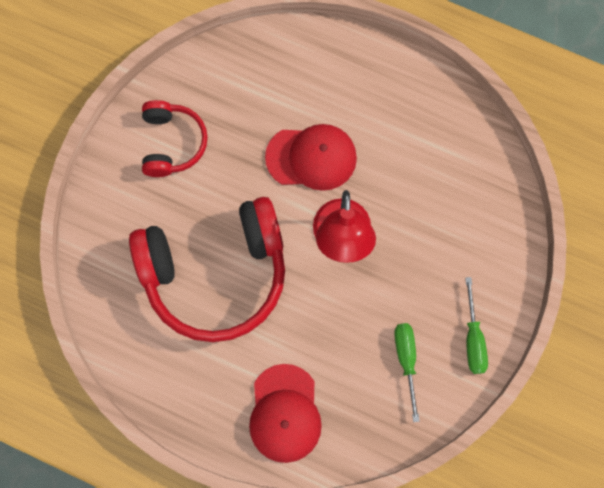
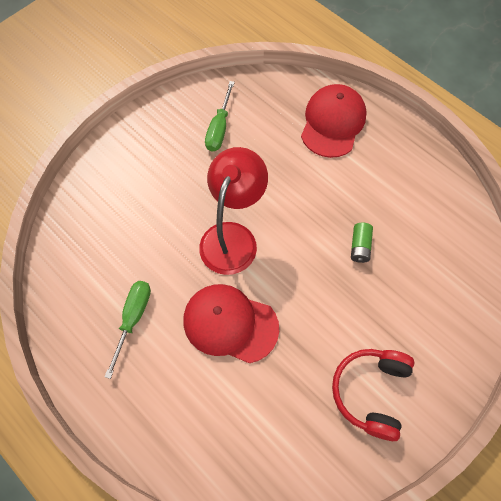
camera: 160 degrees left, 10 degrees down
(215, 273) = (360, 246): red headphones -> green battery
(473, 338) = (158, 126): green screwdriver -> green screwdriver (133, 319)

